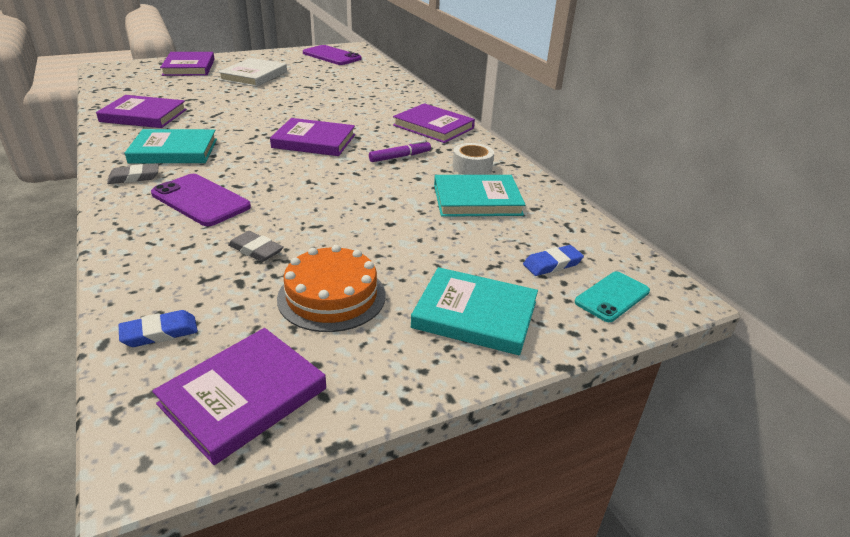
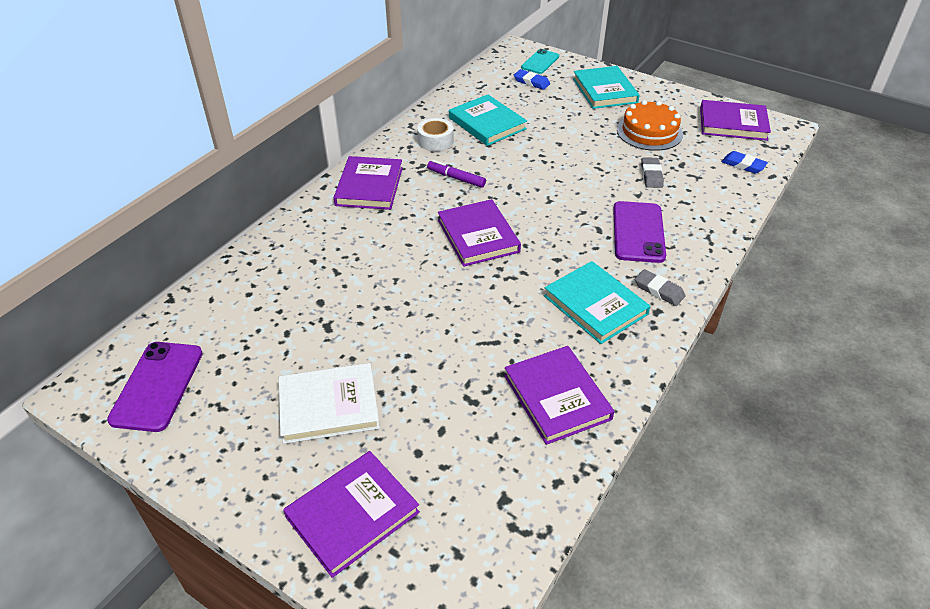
camera: 120 degrees left, 10 degrees up
(612, 297) = (540, 62): turquoise phone -> turquoise phone turned 75 degrees counterclockwise

